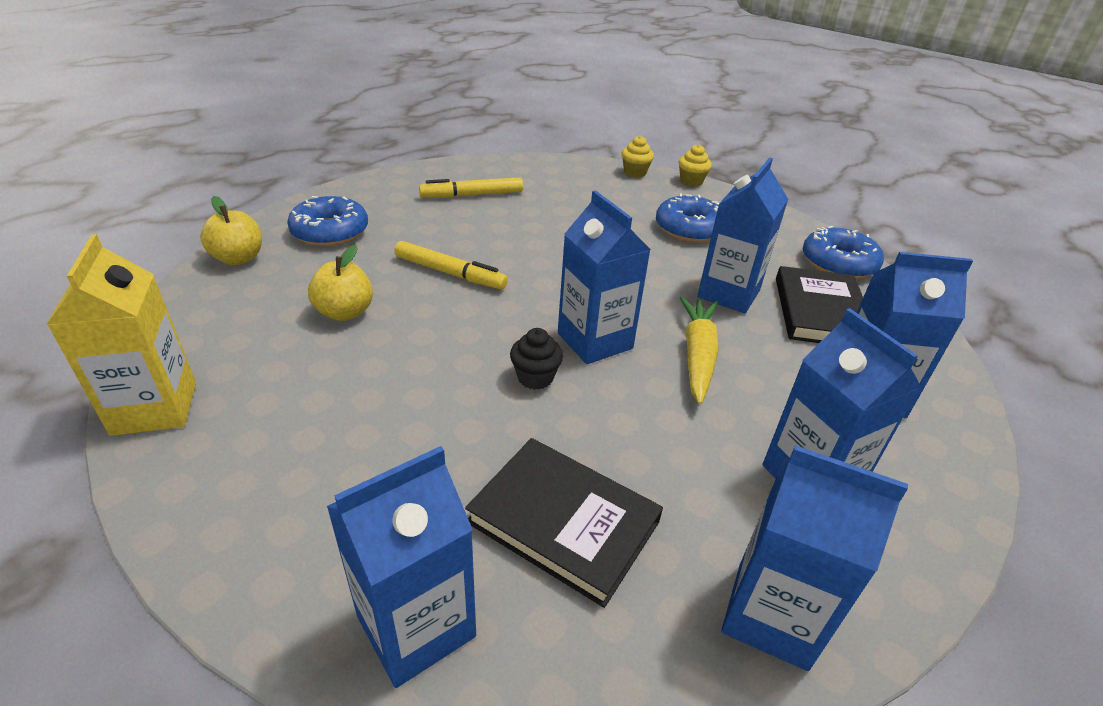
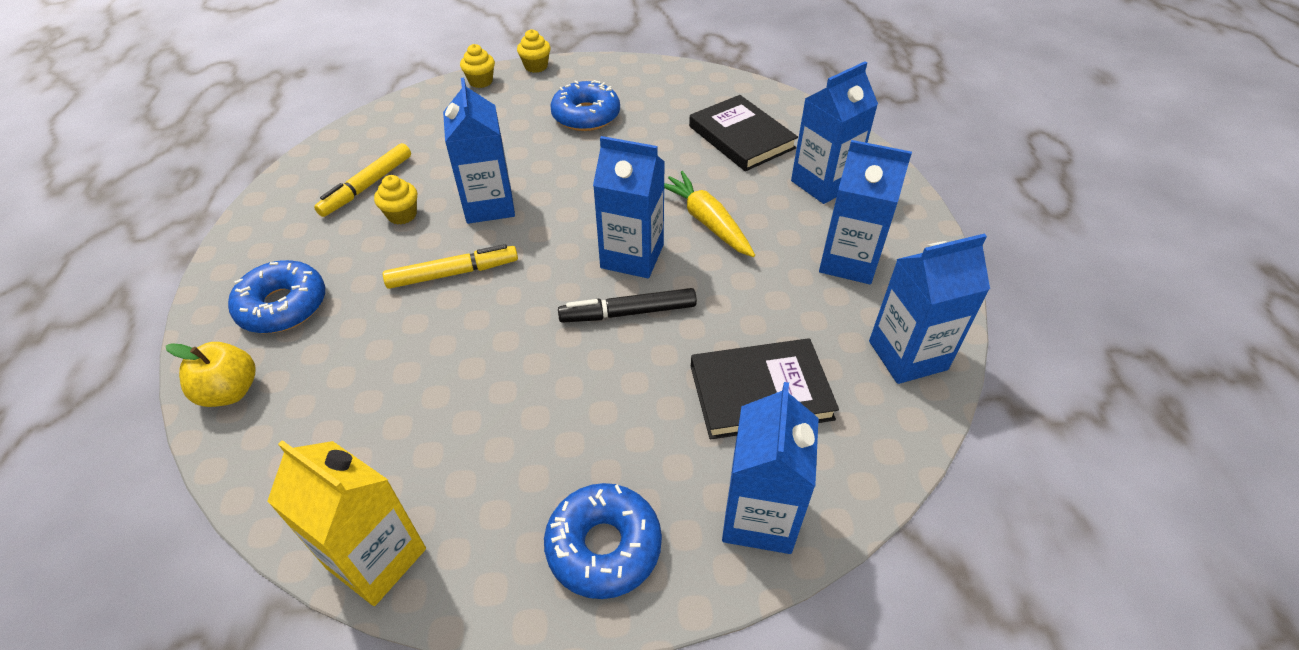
camera: 40 degrees left, 10 degrees up
(345, 312) = (414, 367): yellow apple -> none
(469, 222) = (402, 215): none -> yellow cupcake
(535, 377) = (628, 313): black cupcake -> black marker
(728, 294) = (673, 158): blue carton -> blue carton (489, 205)
(838, 263) = (713, 88): blue donut -> blue donut (604, 546)

